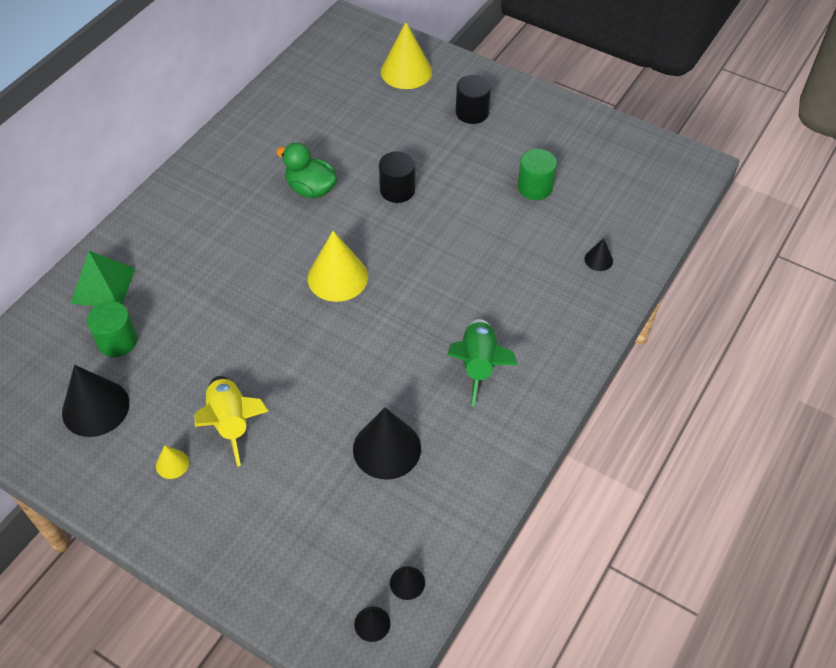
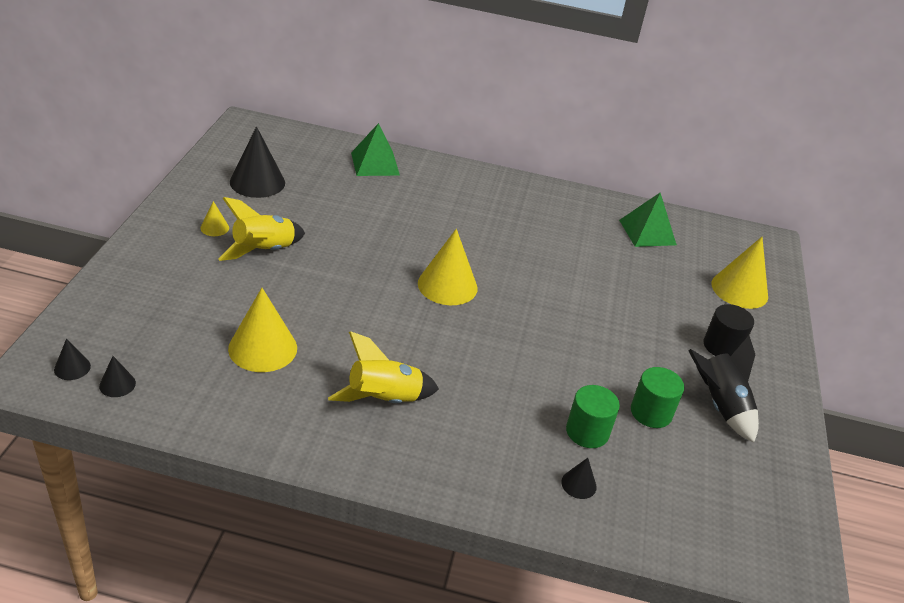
camera: 65 degrees right, 15 degrees down
(117, 341) = (324, 180): green cylinder -> green cylinder (587, 432)
(306, 101) = (647, 232): none -> green pyramid
(311, 189) = (542, 252): green duck -> none
(387, 448) = (263, 348): black cone -> yellow cone
(397, 190) = (577, 307): black cylinder -> none
(479, 365) = (384, 399): green rocket -> yellow rocket
(537, 142) = (720, 406): none -> black rocket

